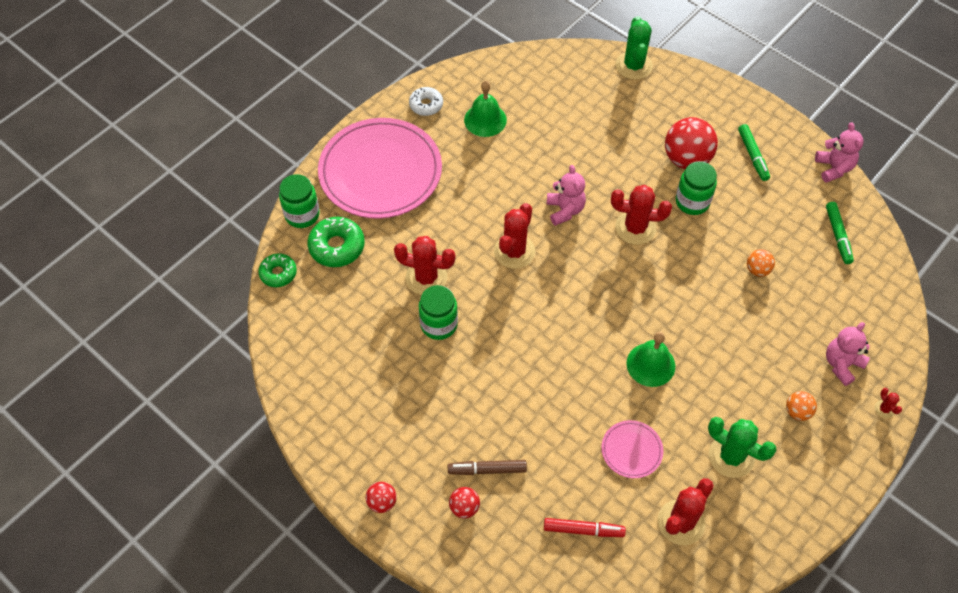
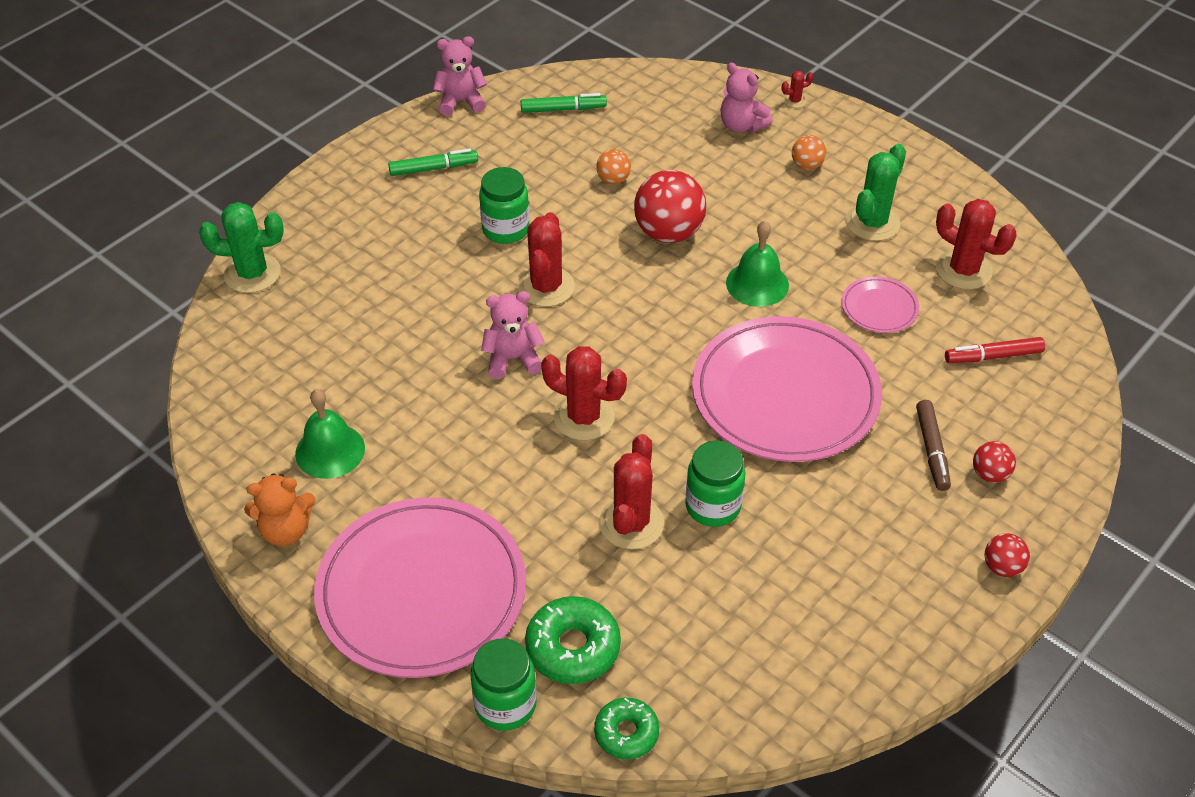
camera: 90 degrees left, 10 degrees down
(426, 105) = (285, 530): white donut -> orange teddy bear
(538, 375) = (785, 394): none -> pink plate
(583, 530) = (993, 356): red marker -> red marker turned 105 degrees counterclockwise
(686, 159) = (433, 230): red ball -> red ball (668, 233)

